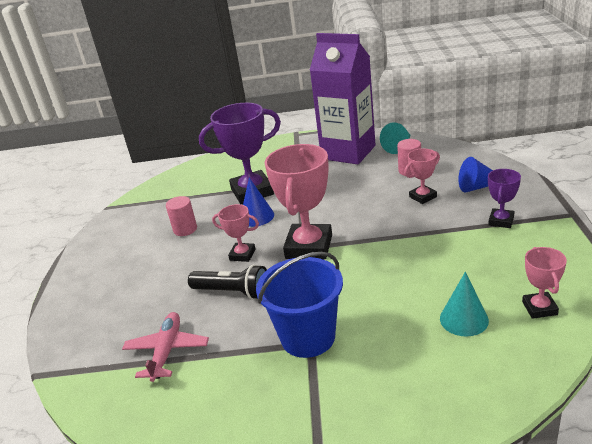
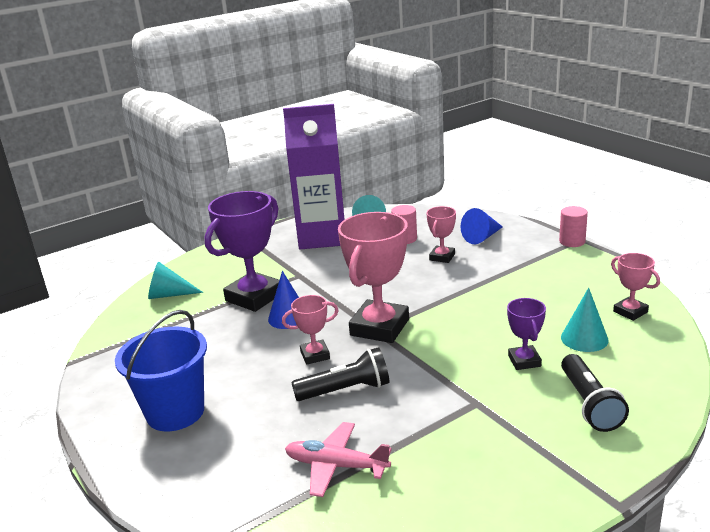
camera: 35 degrees left, 5 degrees down
(167, 351) = (336, 466): pink plane -> pink plane turned 45 degrees counterclockwise
(185, 229) = (214, 353): pink cylinder -> pink cylinder (572, 241)
(204, 173) = (169, 295): none -> turquoise cone
(308, 337) = (469, 399): blue bucket -> blue bucket (175, 412)
(309, 247) = (379, 327): pink trophy -> pink trophy turned 45 degrees clockwise
(399, 385) = (589, 404): none -> black flashlight
(501, 221) = (531, 258): purple trophy -> purple trophy (524, 361)

